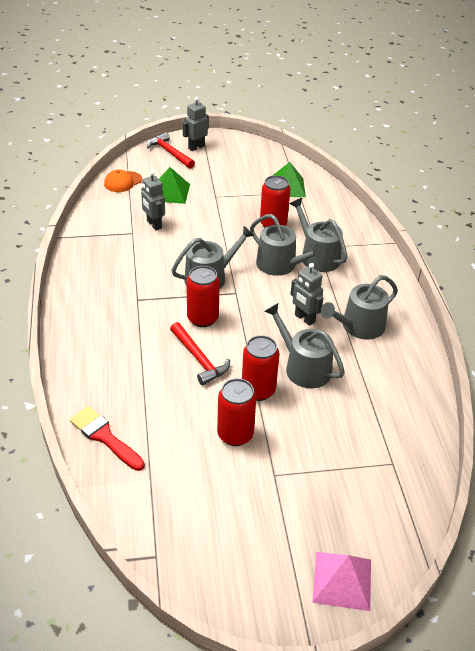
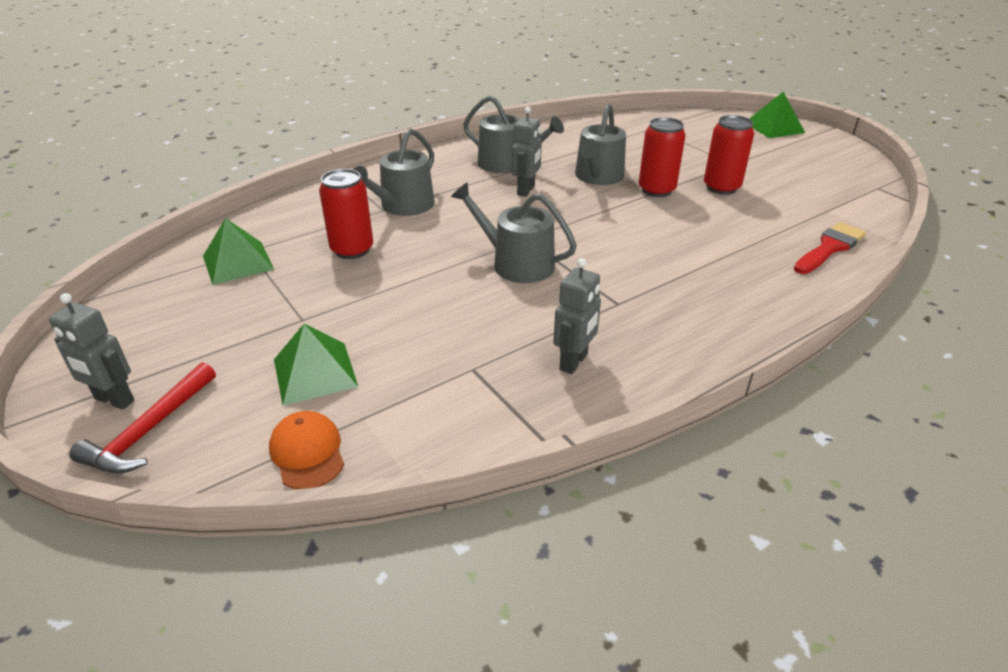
camera: 115 degrees left, 5 degrees down
(104, 437) = (829, 248): red brush -> red brush turned 150 degrees counterclockwise
(123, 182) = (307, 452): orange cap -> orange cap turned 135 degrees counterclockwise
(154, 224) = (431, 354): grey robot -> grey robot (574, 362)
(199, 359) = (660, 230): red hammer -> none
(202, 318) = (596, 246): red can -> none
(280, 265) = (444, 224): grey watering can -> none
(342, 580) = (774, 127): pink pyramid -> green pyramid

